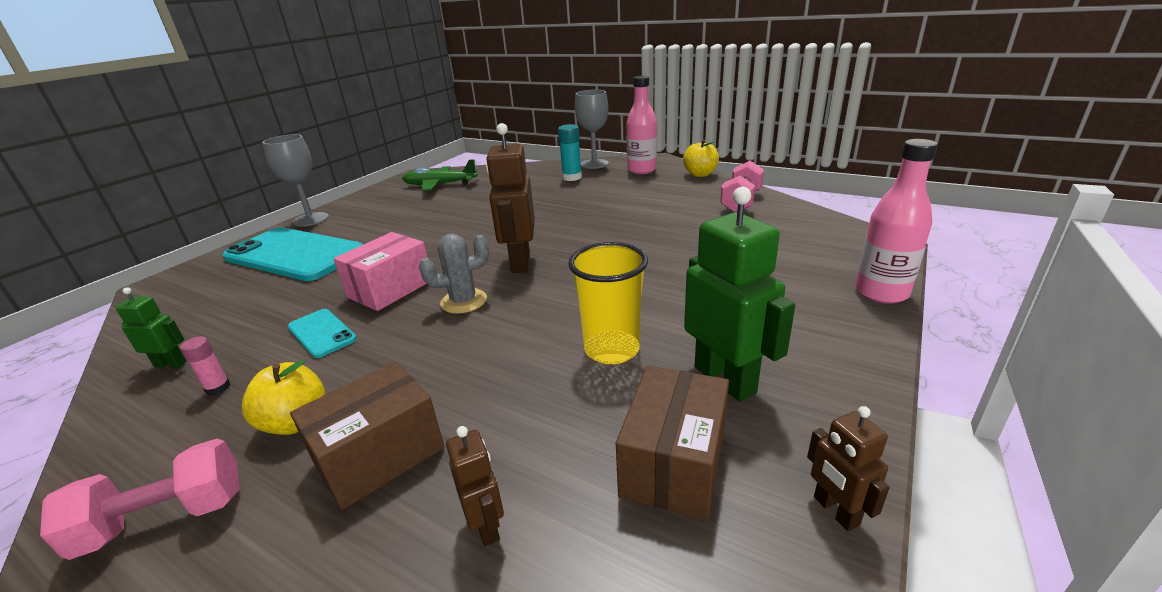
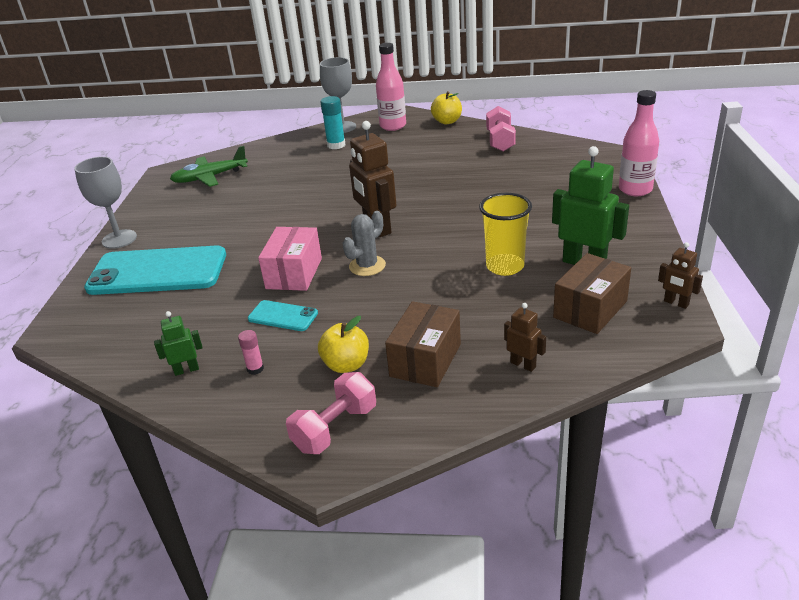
camera: 25 degrees left, 5 degrees up
(673, 462) = (590, 309): brown box -> brown box turned 45 degrees clockwise

